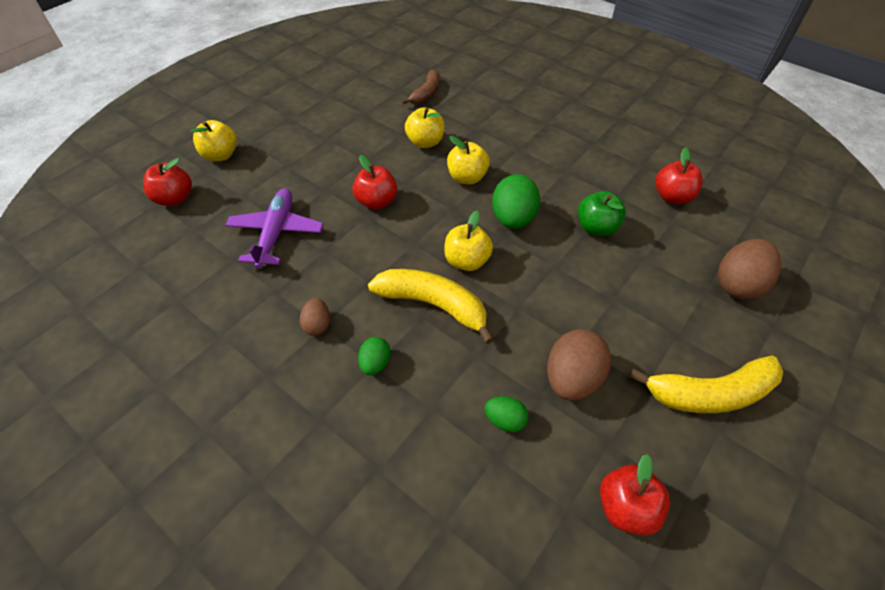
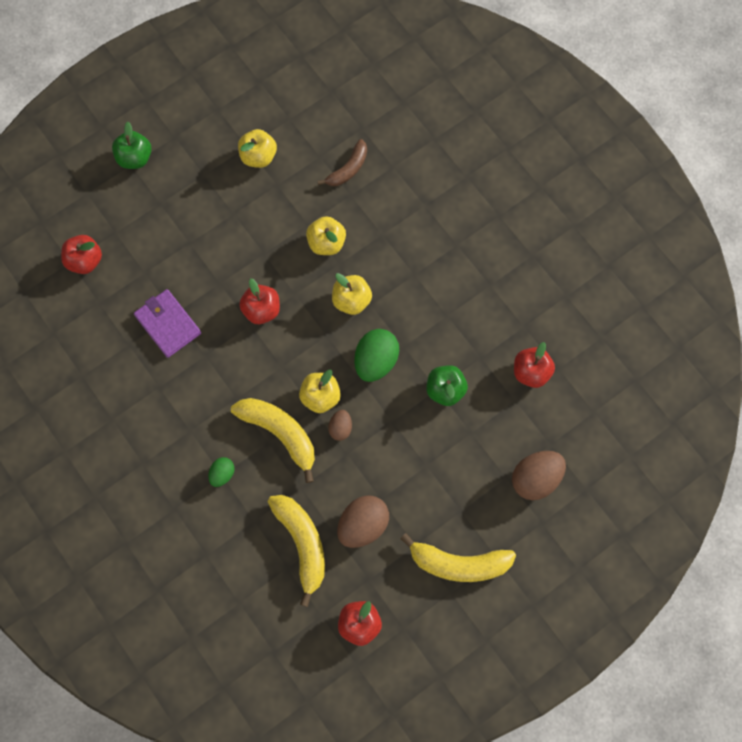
camera: 15 degrees right, 20 degrees up
(221, 118) = (135, 158): none -> green apple
(221, 155) = (130, 213): yellow apple -> yellow apple (258, 156)
(276, 233) = (168, 324): purple plane -> purple wallet
(317, 325) = (186, 429): brown egg -> brown egg (340, 428)
(505, 420) = (302, 544): green egg -> yellow banana

